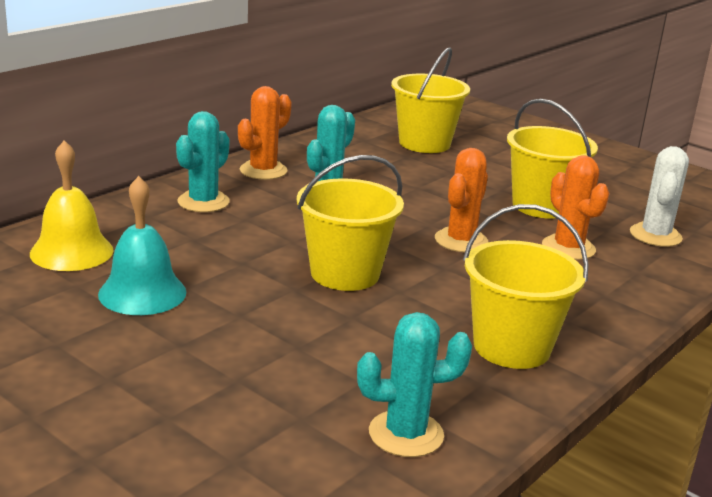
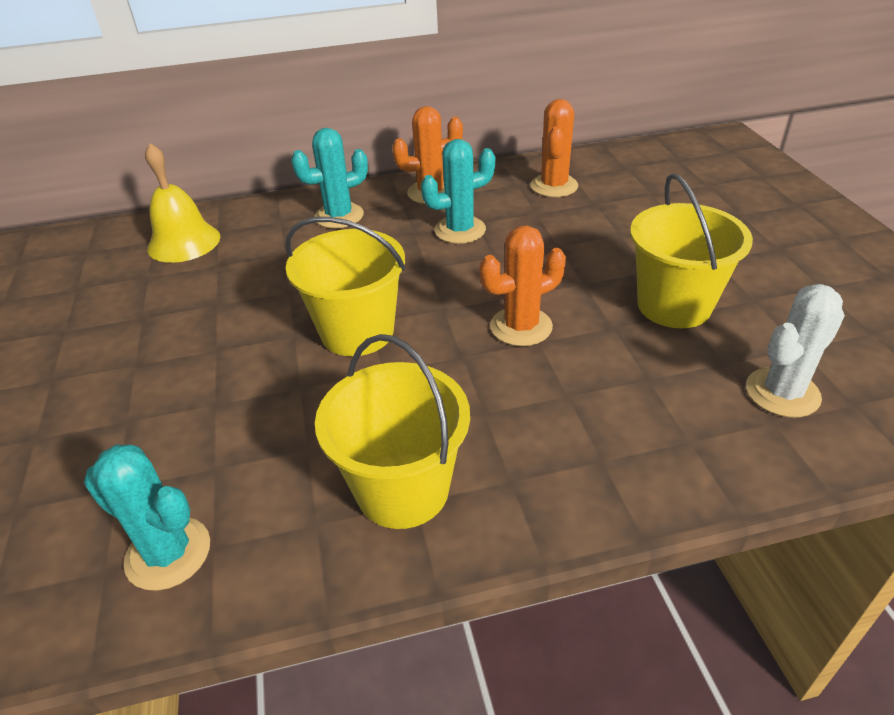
camera: 40 degrees right, 15 degrees up
(142, 293) = (178, 299): turquoise bell -> none
(424, 143) = (632, 191): yellow bucket -> none
(568, 248) = (637, 375): orange cactus -> orange cactus (554, 186)

